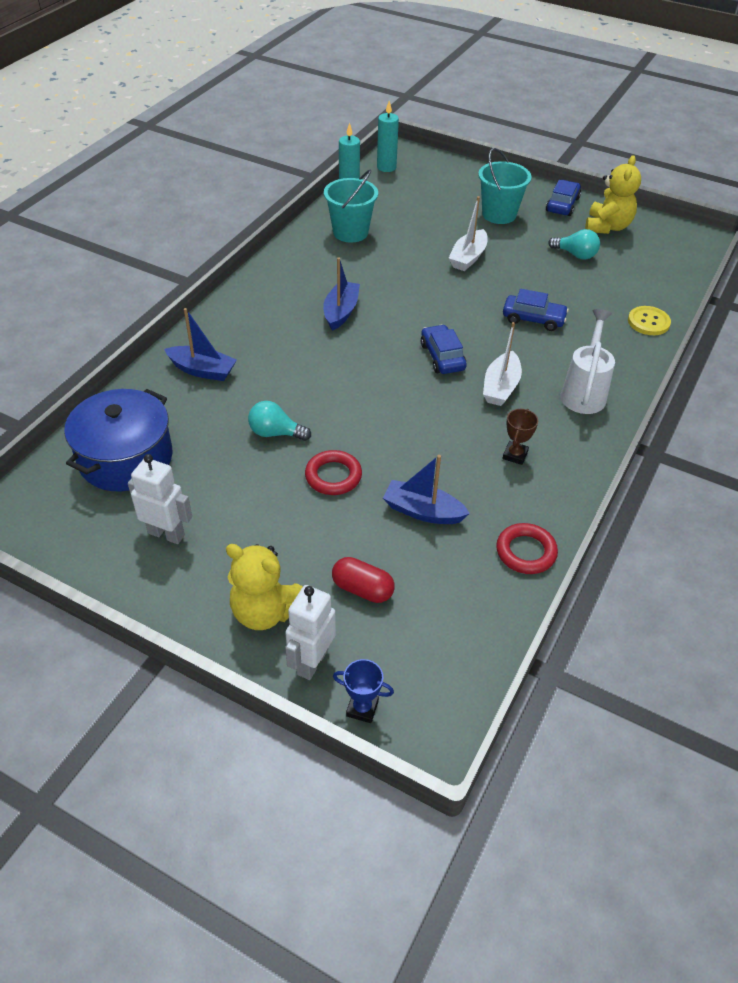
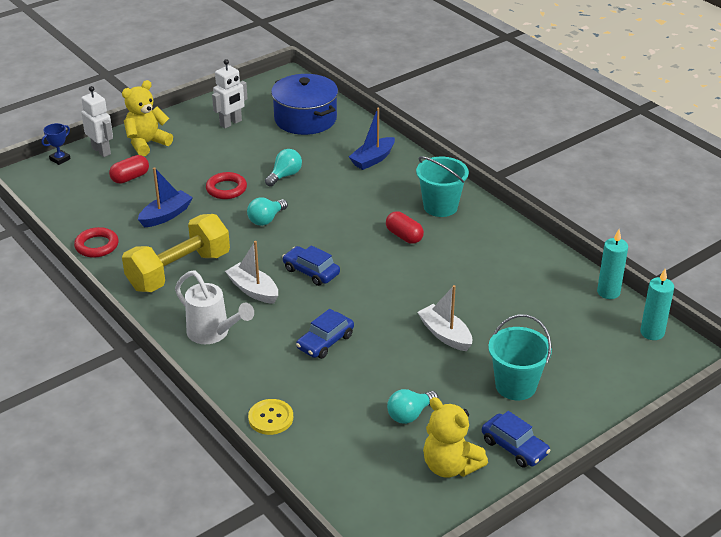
camera: 115 degrees right, 10 degrees down
(341, 312) = (404, 236): blue boat -> red capsule
(350, 232) = (527, 273): turquoise bucket -> turquoise bucket (440, 207)
(375, 419) = (266, 219): none -> turquoise light bulb
(442, 357) = (311, 272): blue car -> blue car turned 150 degrees counterclockwise
(515, 455) = (179, 271): brown trophy -> yellow dumbbell

